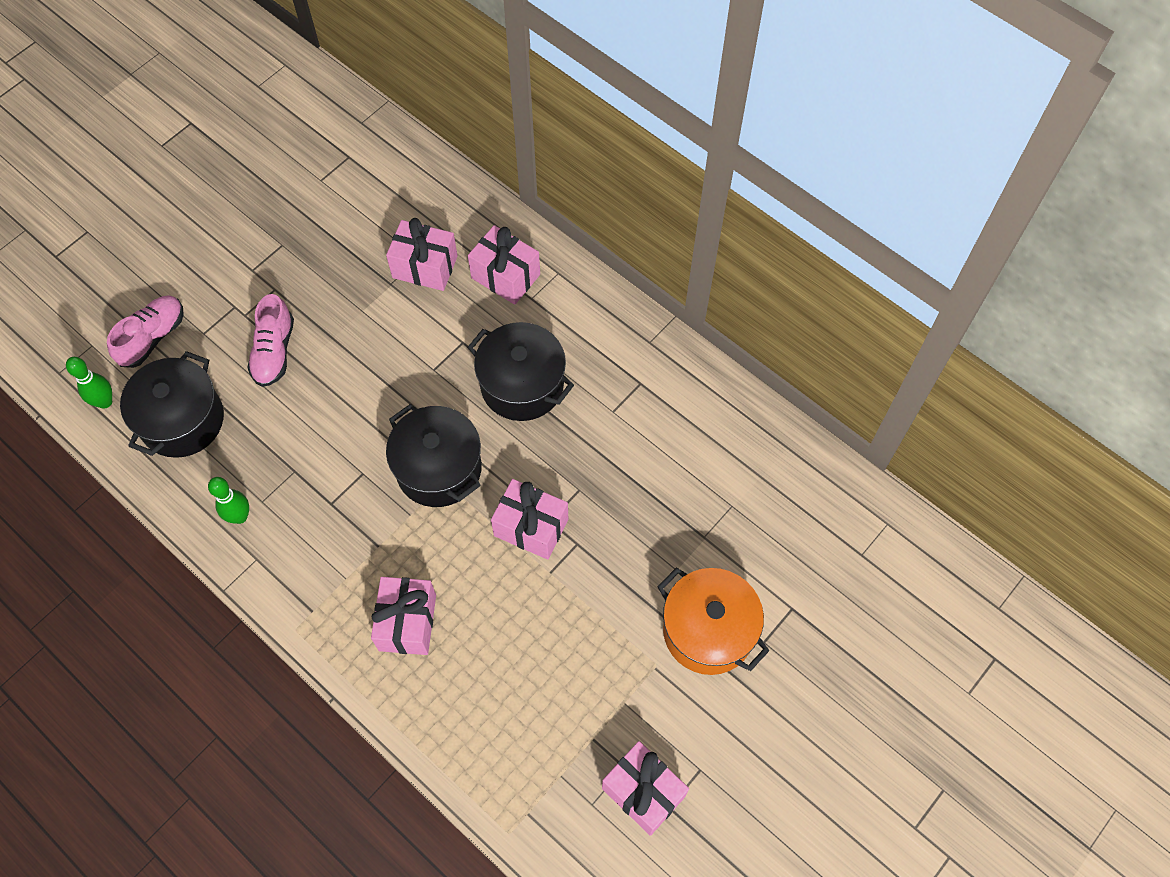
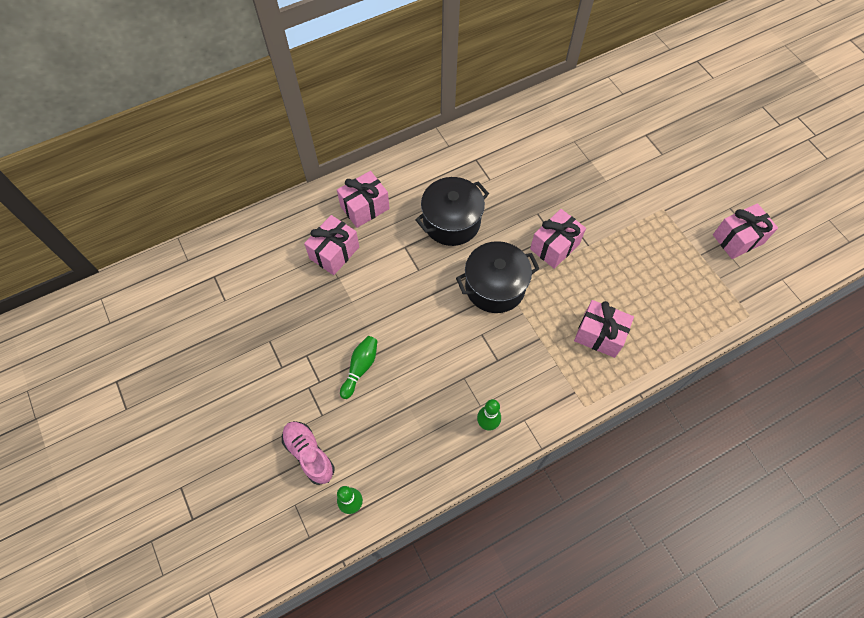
camera: 70 degrees left, 0 degrees up
(182, 420) = (392, 447): black pot -> none
(274, 351) = (360, 368): pink shoe -> green bowling pin
(708, 631) = (648, 177): orange pot -> none

